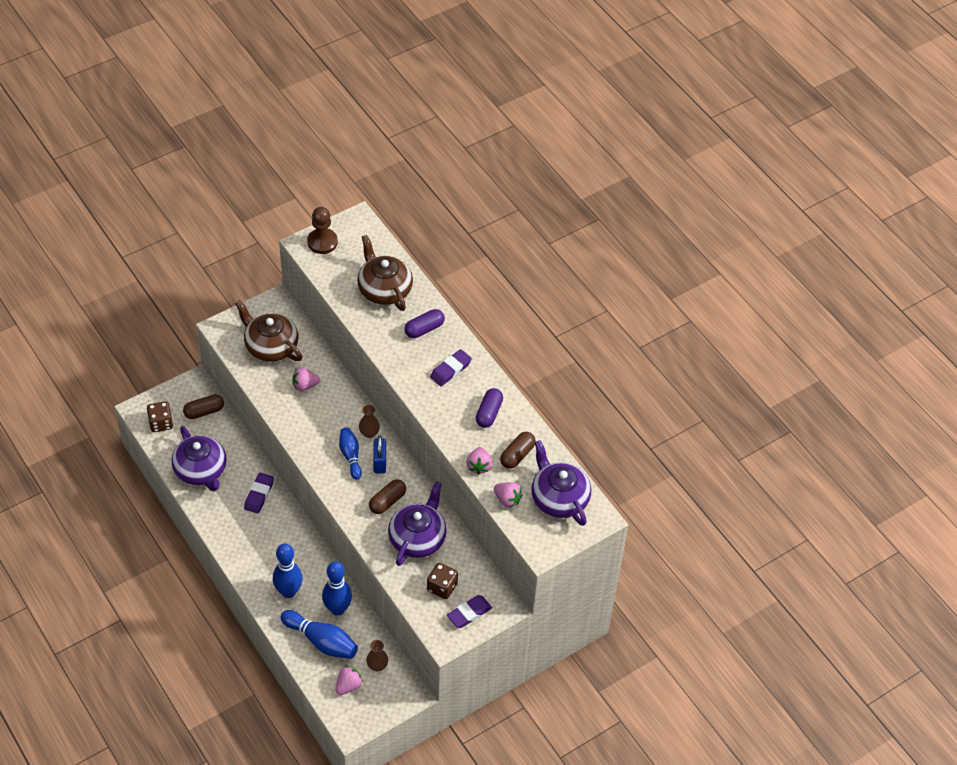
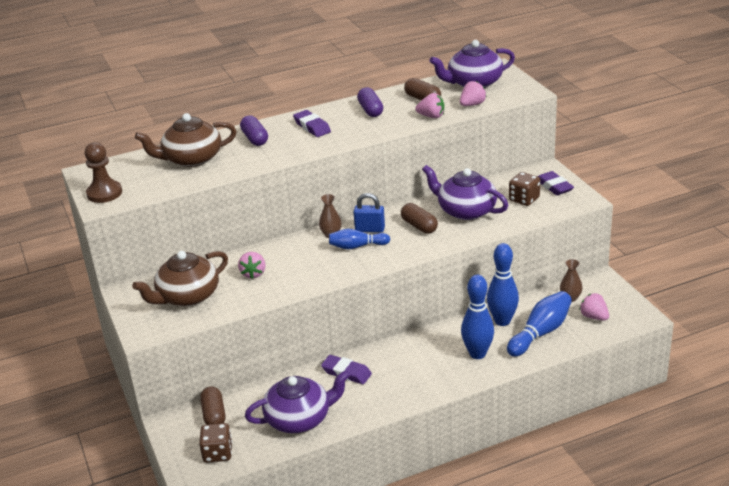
camera: 75 degrees left, 20 degrees down
(489, 413) = (370, 110): purple capsule -> purple capsule turned 45 degrees clockwise

